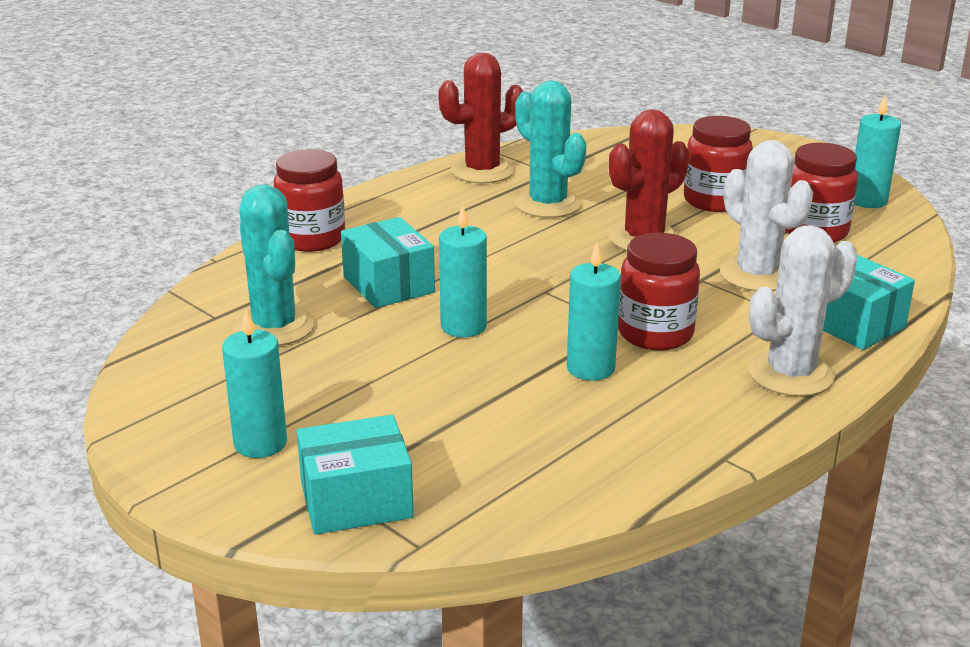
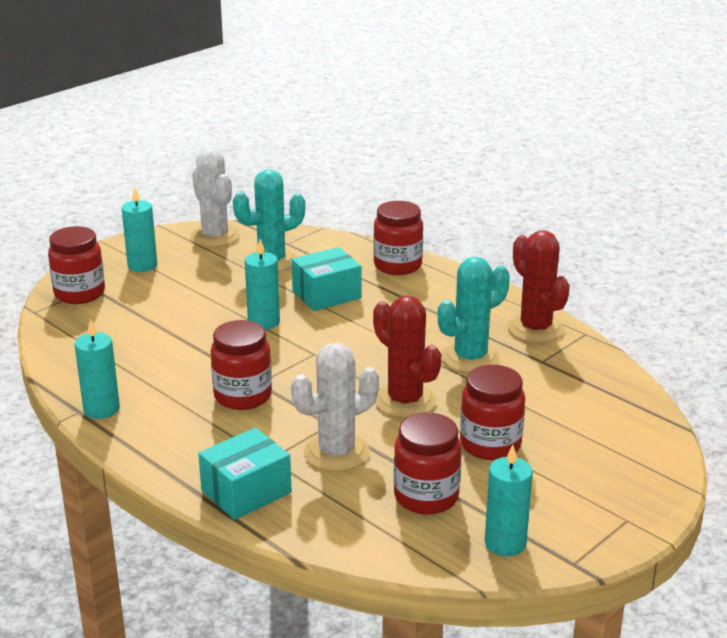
camera: 90 degrees right, 0 degrees up
(356, 500) = (79, 293): turquoise box -> red jar
(590, 368) = (199, 367): turquoise candle -> turquoise candle (101, 409)
(790, 374) = (173, 450): white cactus -> white cactus (215, 236)

